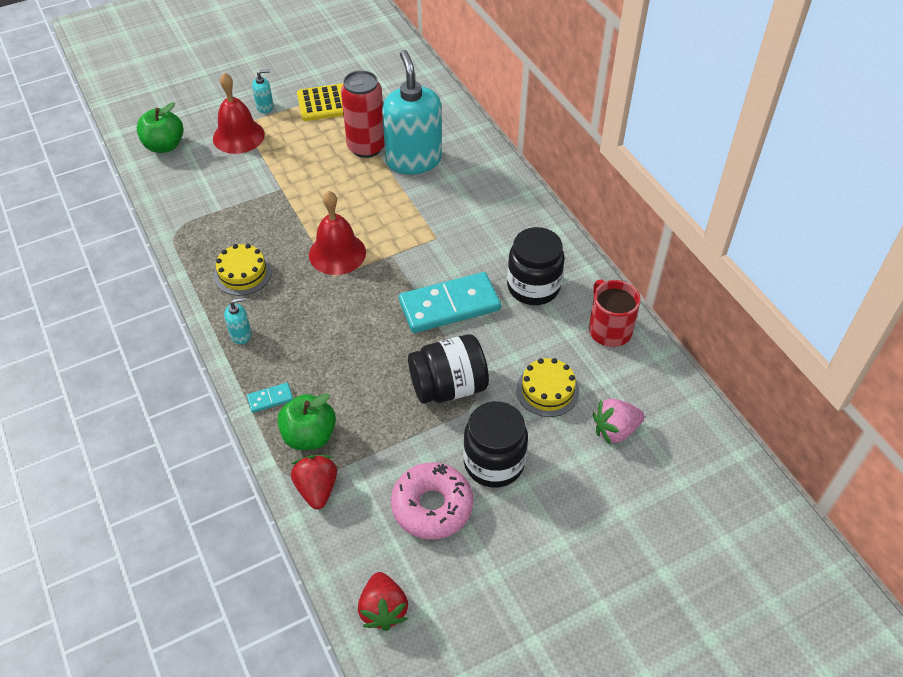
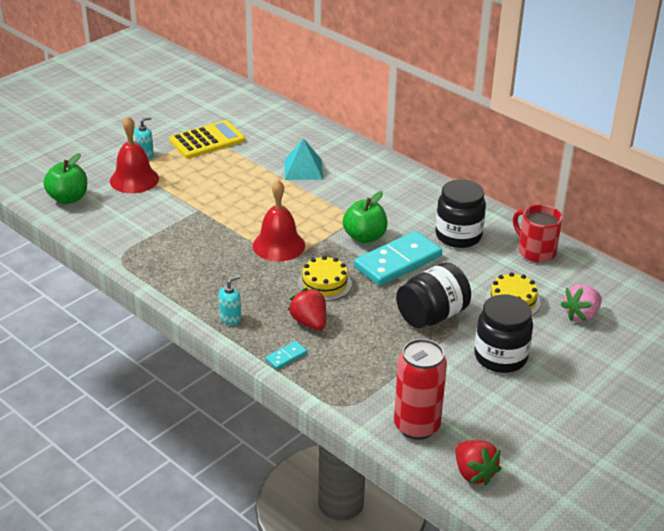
camera: 20 degrees left, 15 degrees down
(242, 273) = (203, 275): yellow cake -> yellow cake (324, 284)
(309, 436) = (337, 374): green apple -> green apple (364, 237)
(317, 489) = (367, 408): red strawberry -> red strawberry (309, 322)
(366, 147) = (256, 167): red can -> red can (416, 426)
(413, 160) = (303, 169): turquoise soap dispenser -> turquoise pyramid
(432, 506) = (469, 397): pink donut -> none

